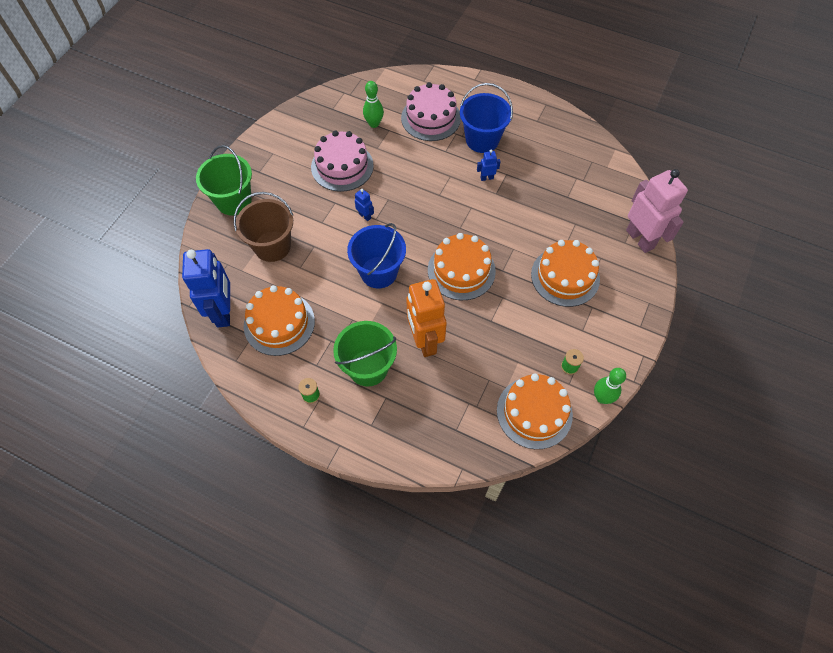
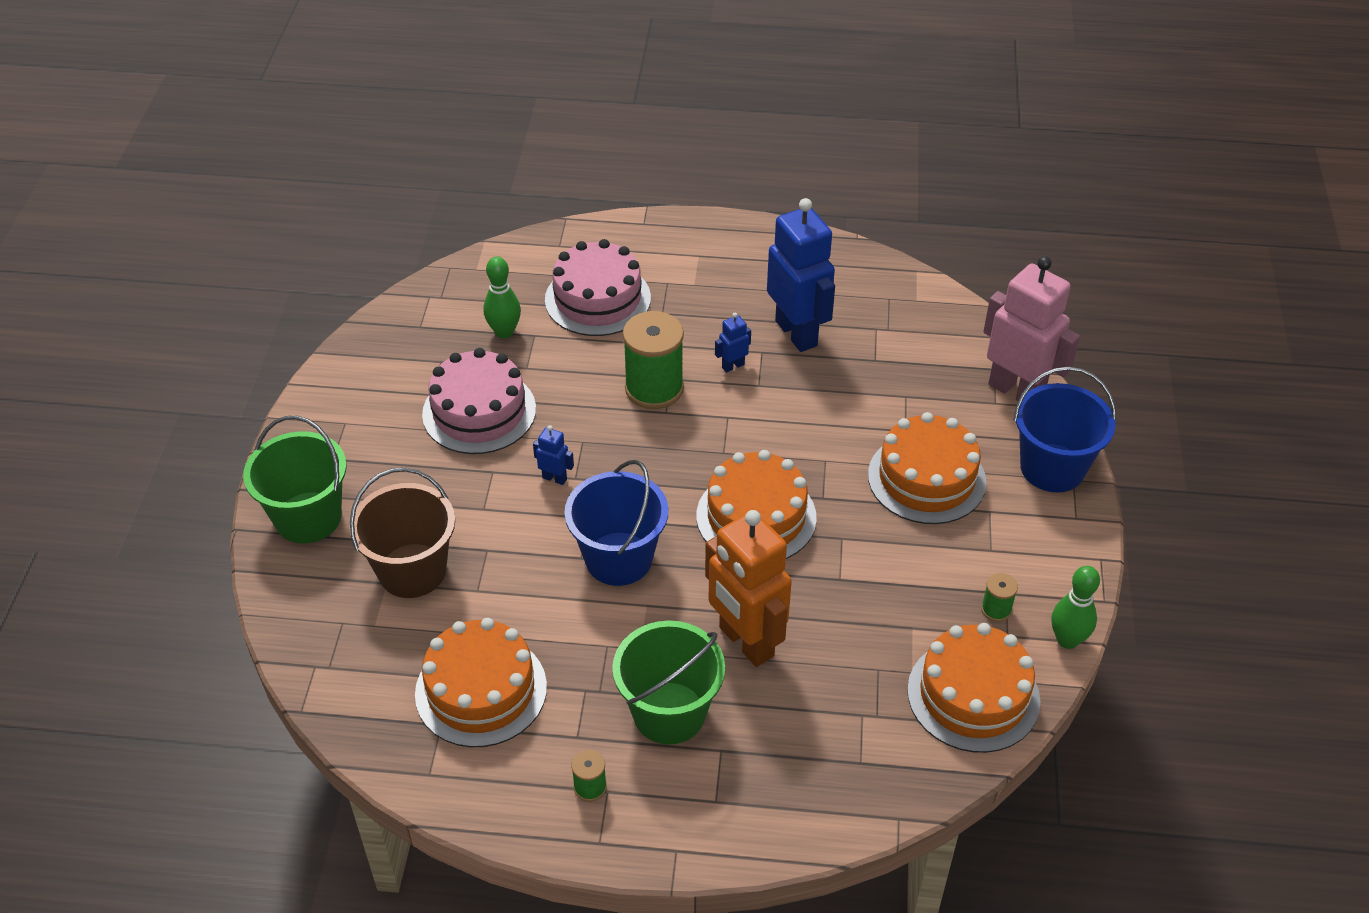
camera: 20 degrees left, 15 degrees down
(224, 312) = (372, 702): blue robot -> blue robot (797, 333)
(438, 179) = (654, 388): none -> green spool
(482, 140) = (698, 311): blue bucket -> blue bucket (1052, 468)

